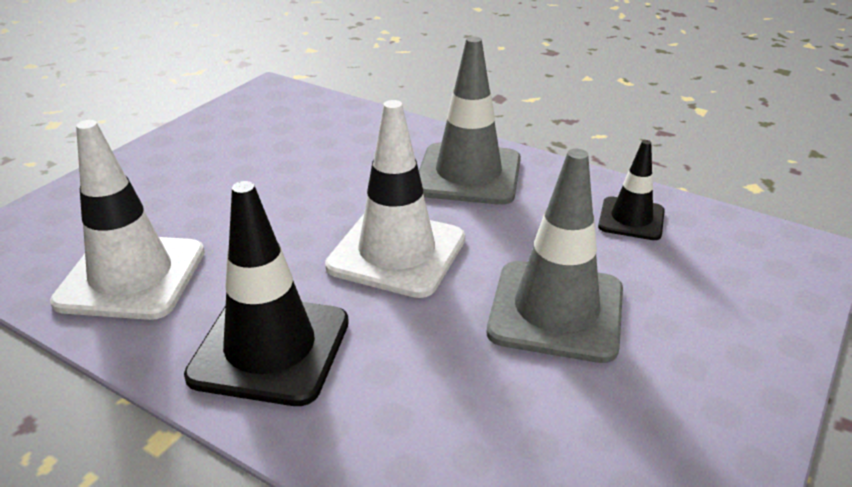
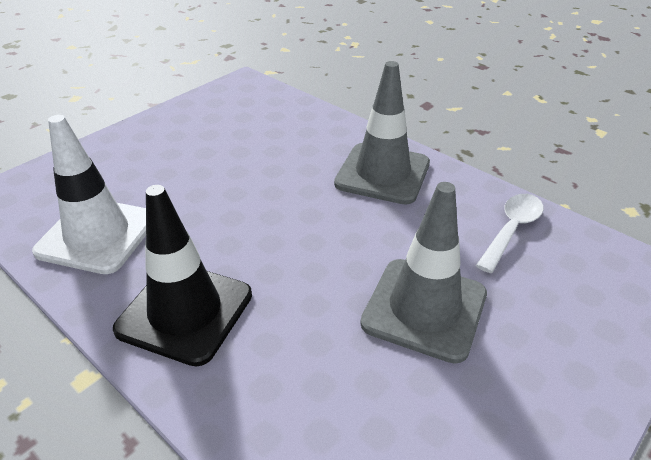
camera: 10 degrees right, 5 degrees up
(397, 253) = (306, 239): white traffic cone -> none
(631, 219) = (511, 230): black traffic cone -> white spoon

